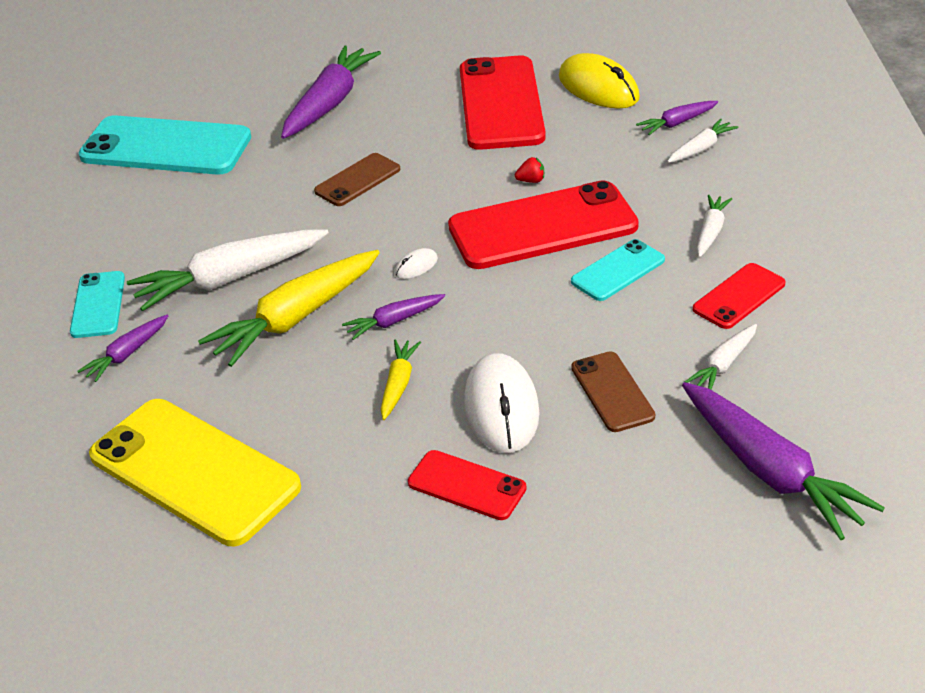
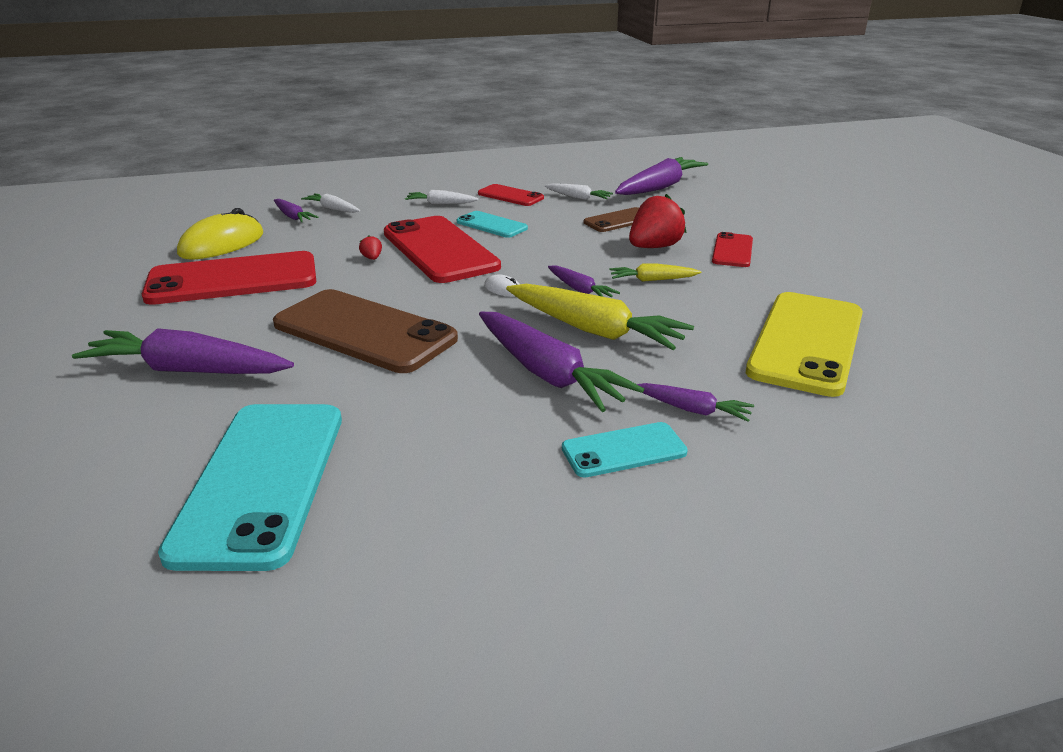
camera: 105 degrees left, 10 degrees down
(230, 279) = (548, 374): white carrot -> purple carrot
(357, 180) = (364, 331): brown phone -> brown phone, size x1.96
(501, 408) = (654, 247): white mouse -> red strawberry

